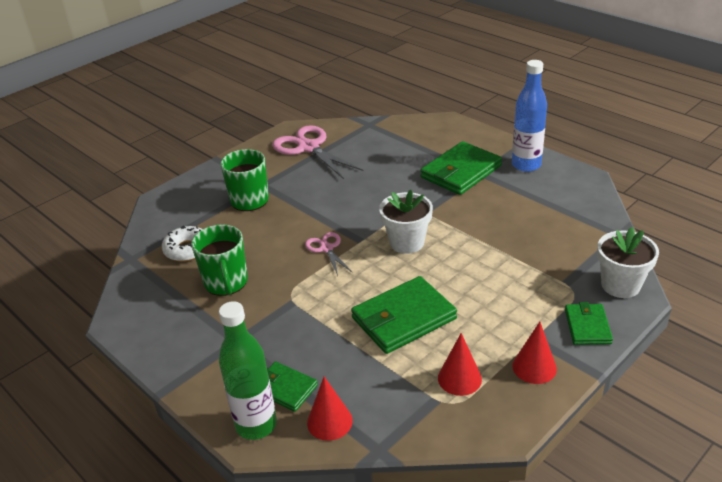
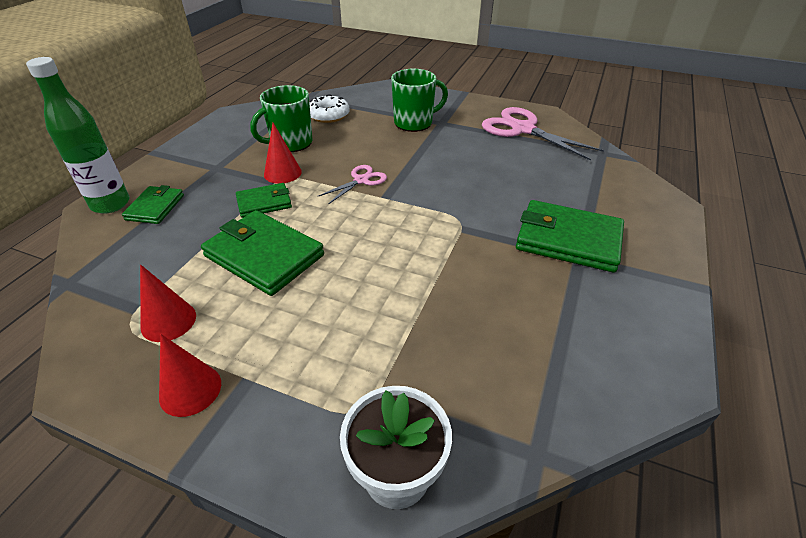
camera: 65 degrees right, 5 degrees up
(308, 147) = (522, 129): pink scissors -> pink scissors turned 75 degrees counterclockwise
(329, 421) = (110, 243): red cone -> red cone (282, 173)
(406, 242) = (396, 228): white flower pot -> none
(526, 165) = (640, 298): blue bottle -> none
(587, 326) = (282, 440): green wallet -> green wallet (264, 203)

